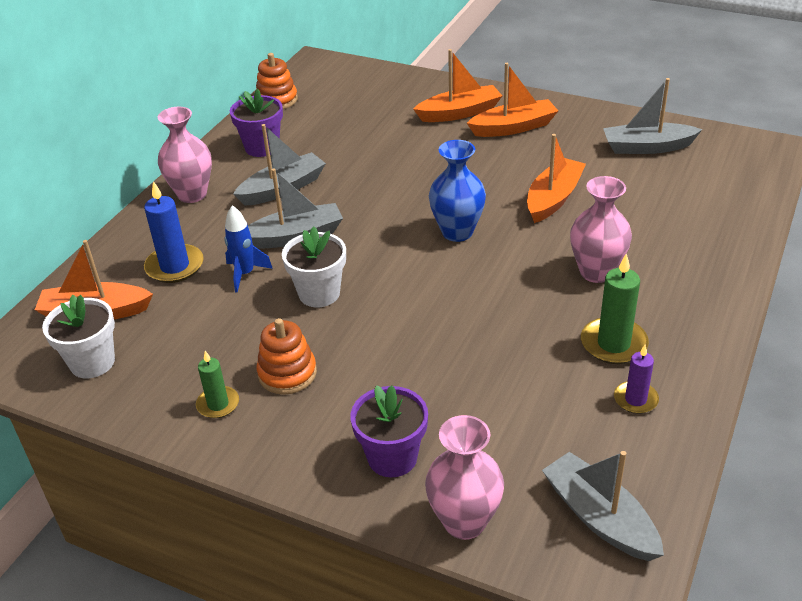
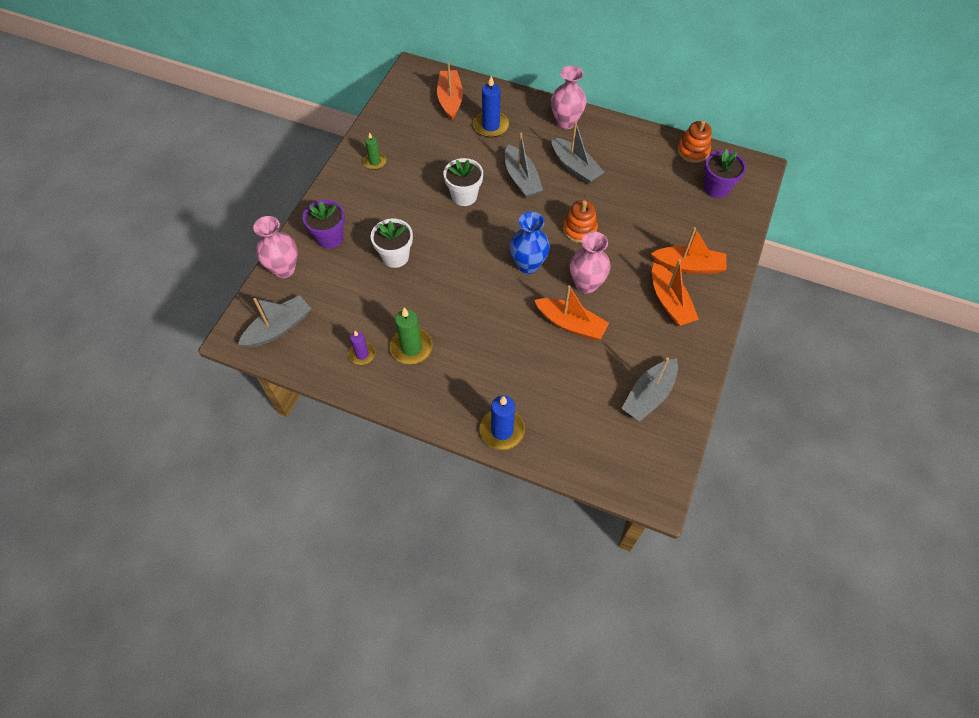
camera: 85 degrees right, 20 degrees up
(92, 362) = (410, 107): white flower pot -> white flower pot (395, 256)
(245, 274) = (483, 159): blue rocket -> none
(262, 147) = (625, 150): purple flower pot -> purple flower pot (716, 188)
(287, 373) = (396, 188): orange stacking toy -> orange stacking toy (579, 229)
(459, 113) = (688, 266): orange boat -> orange boat turned 60 degrees counterclockwise
(596, 272) = (483, 344): pink vase -> pink vase (586, 284)
(647, 147) = (649, 395): grey boat -> grey boat turned 135 degrees counterclockwise
(727, 256) = (502, 430): none -> blue candle

